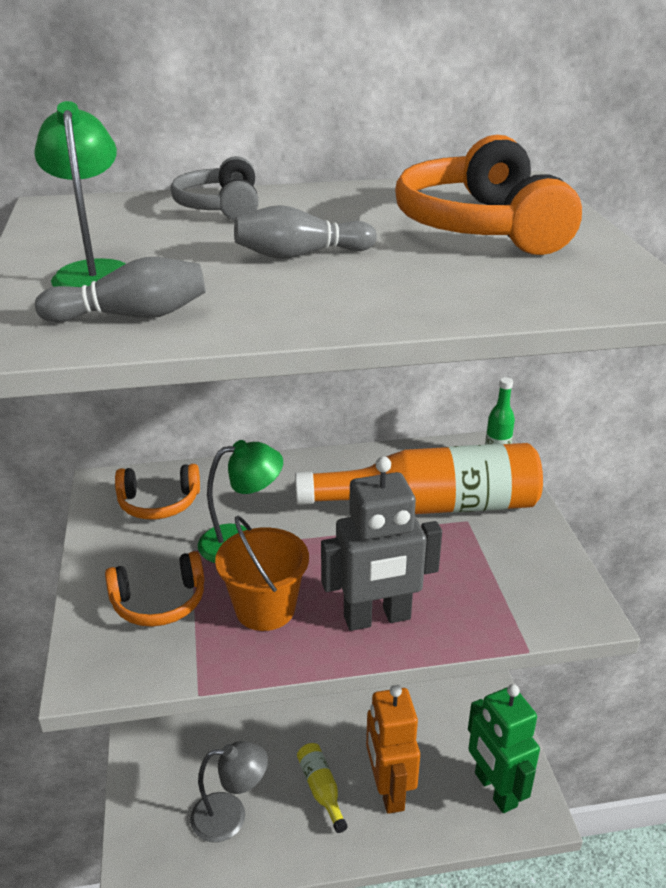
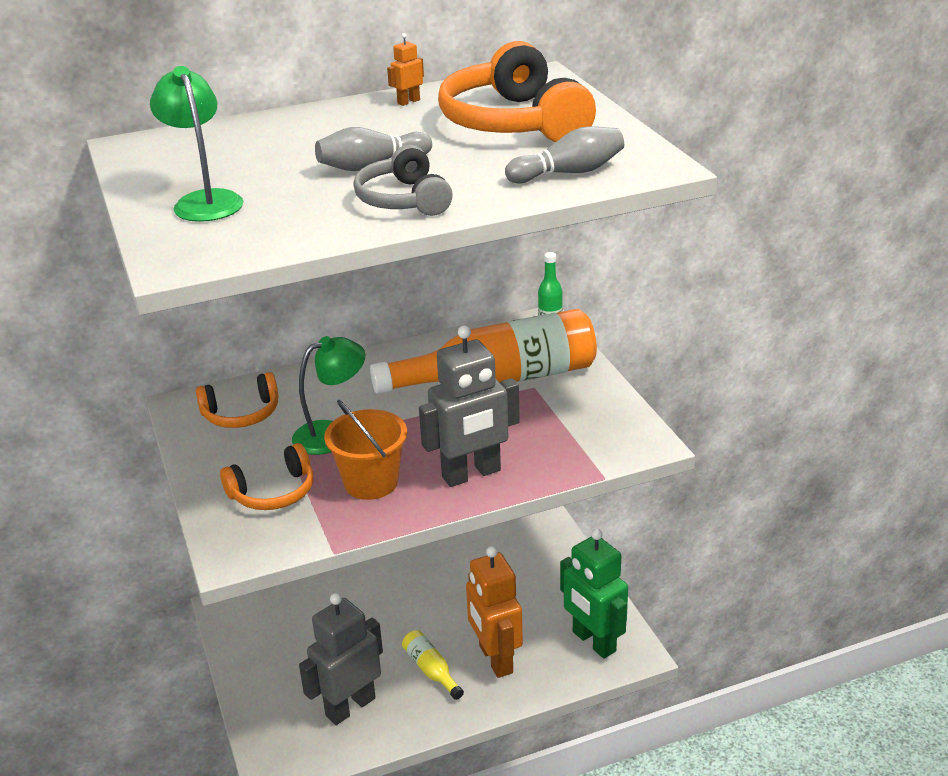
camera: 10 degrees left, 0 degrees up
(131, 316) = (258, 232): grey bowling pin -> grey bowling pin (569, 173)
(220, 207) = (281, 129): grey headphones -> grey headphones (404, 200)
(230, 816) = (350, 706): grey lamp -> grey robot
(368, 194) = (408, 102): none -> orange robot

